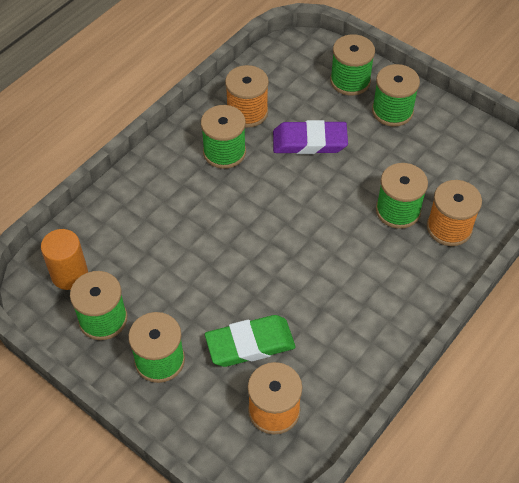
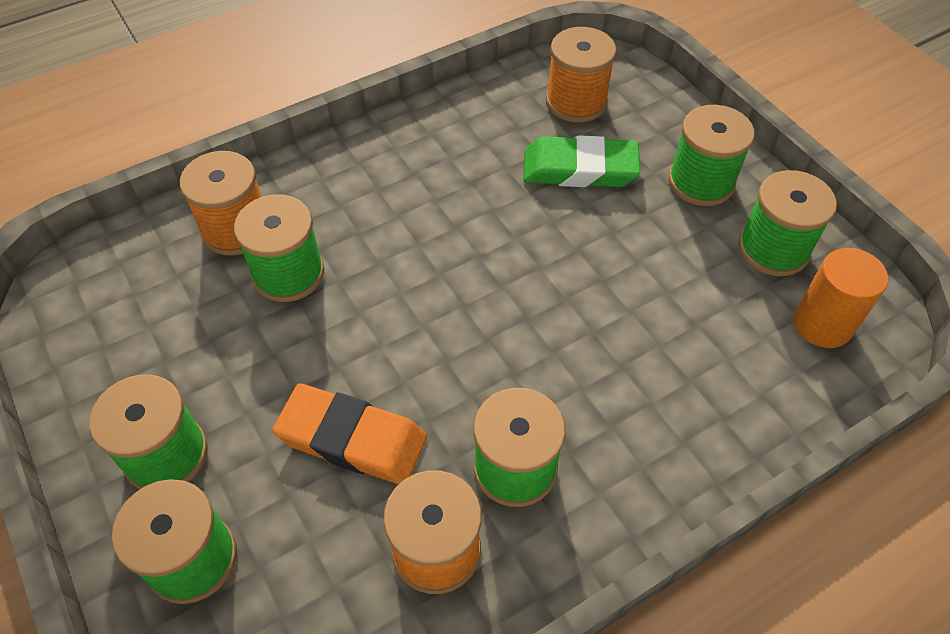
camera: 160 degrees left, 0 degrees up
(309, 141) = (352, 439): purple eraser -> orange eraser

